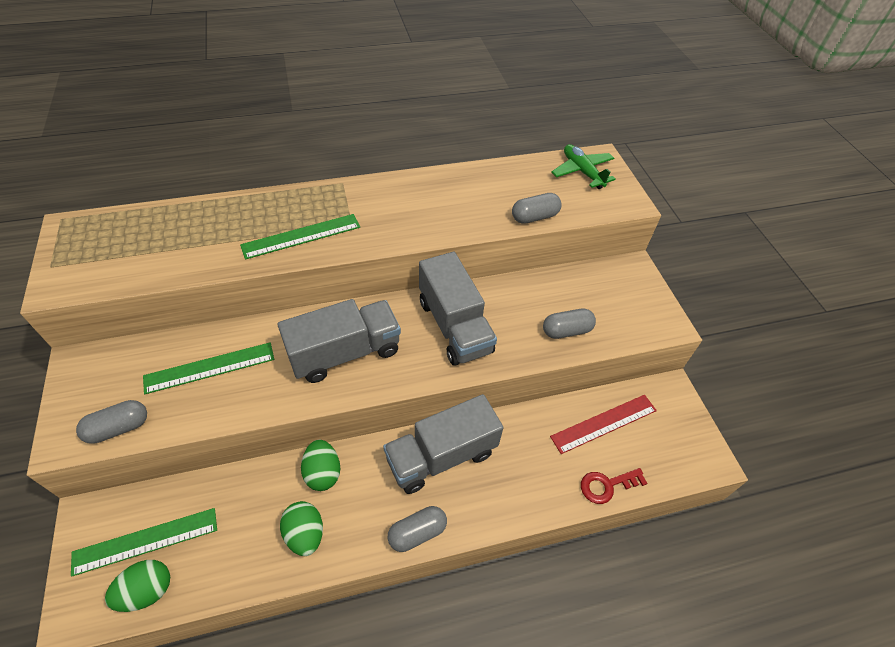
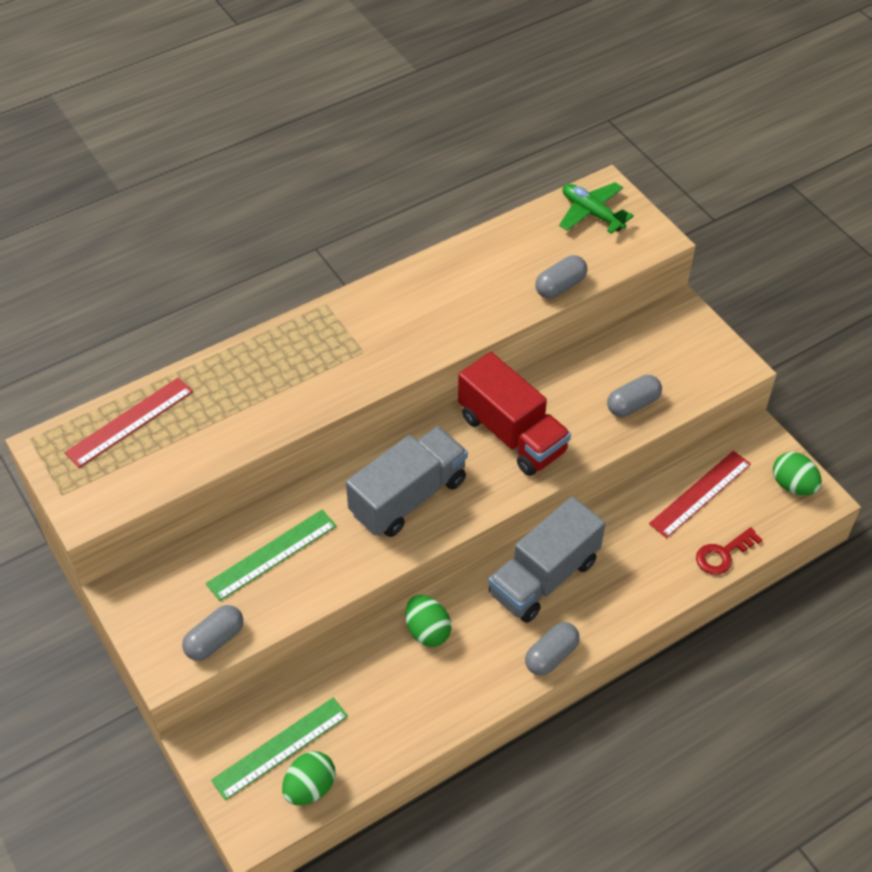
camera: 15 degrees left, 0 degrees up
(141, 227) = (130, 422): none -> red ruler
(301, 236) = (316, 381): green ruler -> none
(305, 534) = (439, 691): green egg -> green egg (793, 485)
(454, 326) = (512, 434): grey truck -> red truck

